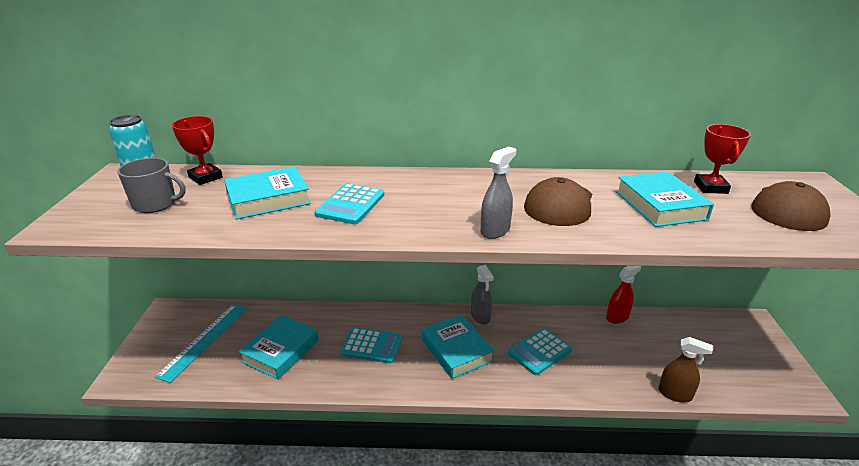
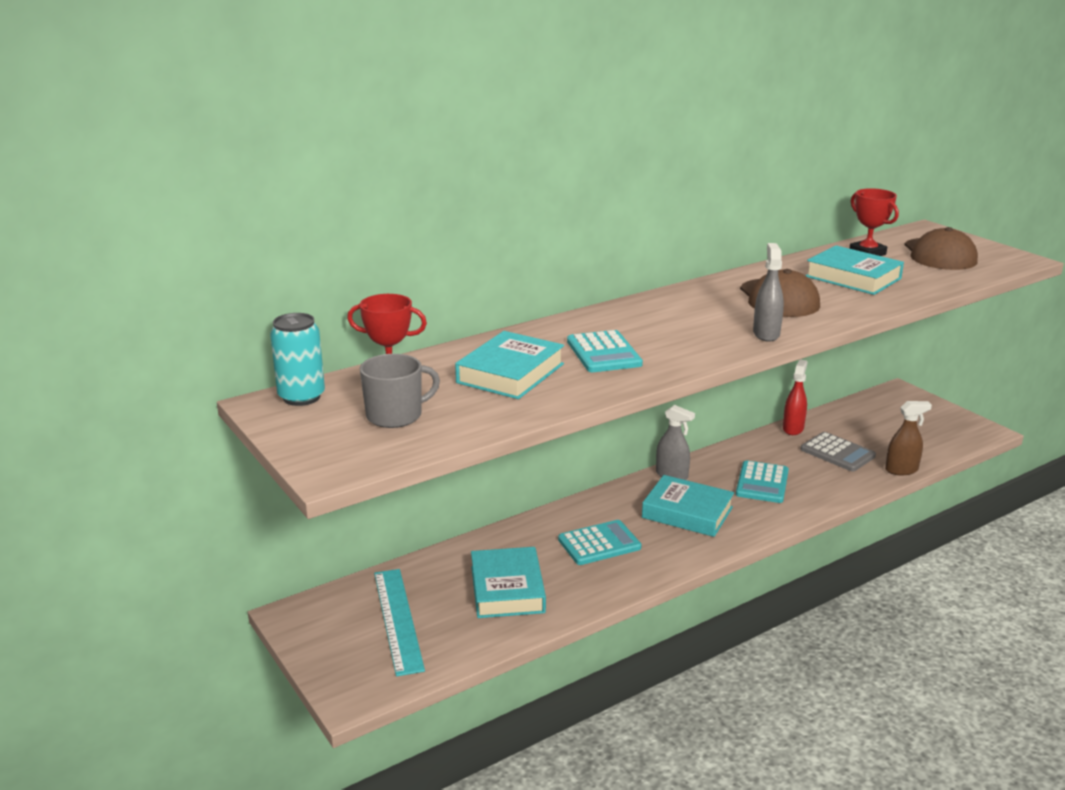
camera: 35 degrees left, 5 degrees down
(632, 353) = (837, 453): none -> grey calculator

